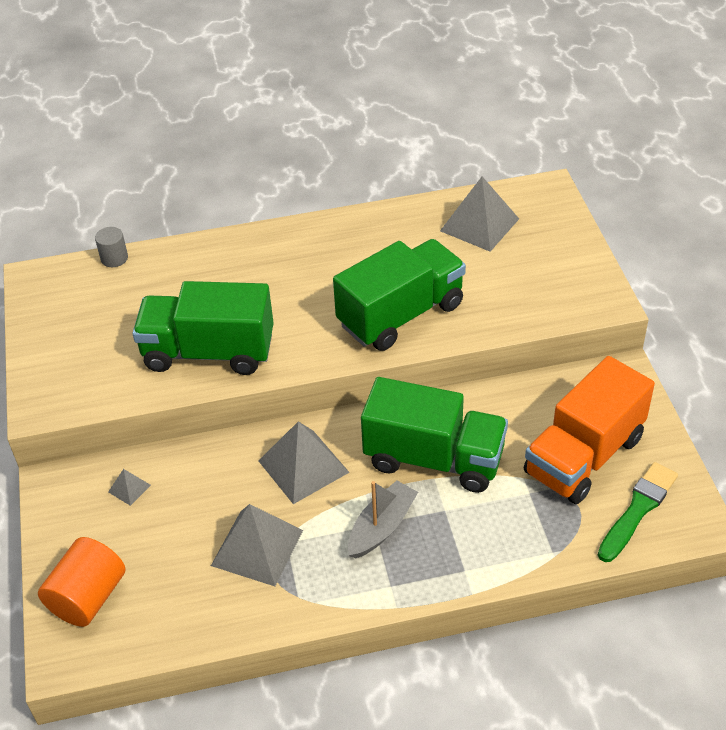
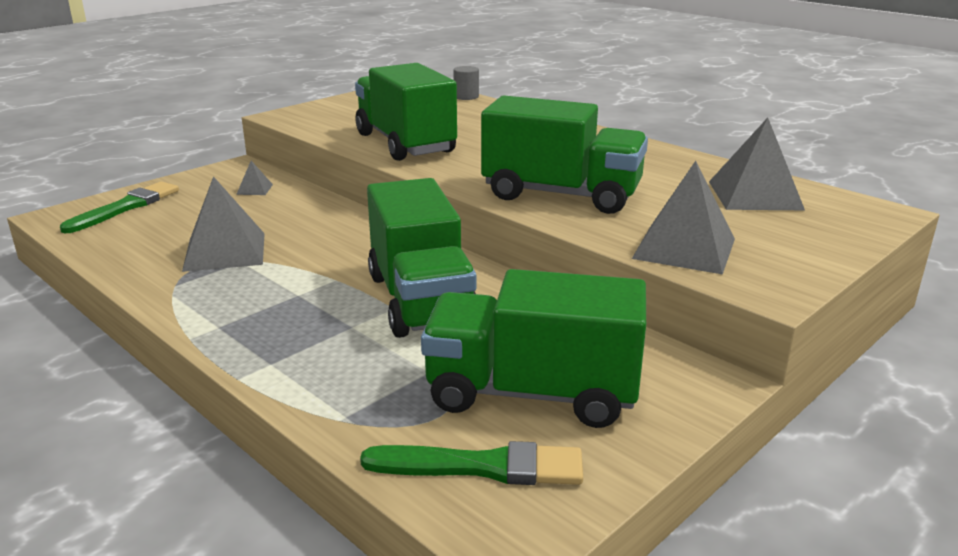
camera: 55 degrees right, 20 degrees down
(88, 597) = (126, 207): orange cylinder -> green brush
(303, 466) = (344, 243): grey pyramid -> grey pyramid (684, 248)
(381, 527) = (298, 299): grey boat -> none
(584, 456) = (531, 393): orange truck -> green truck

